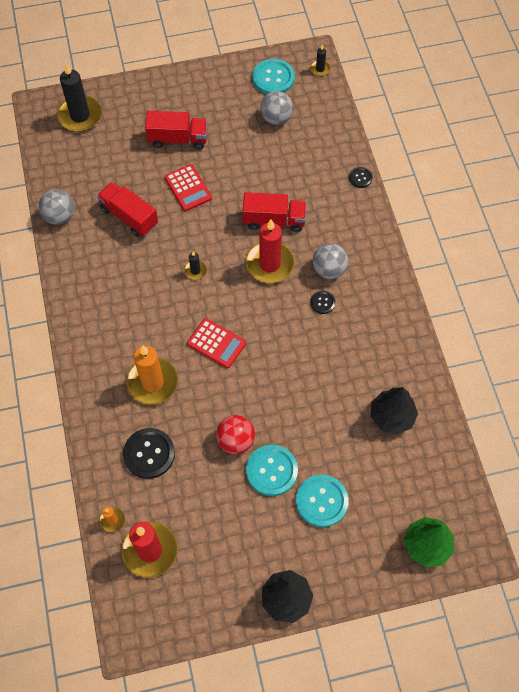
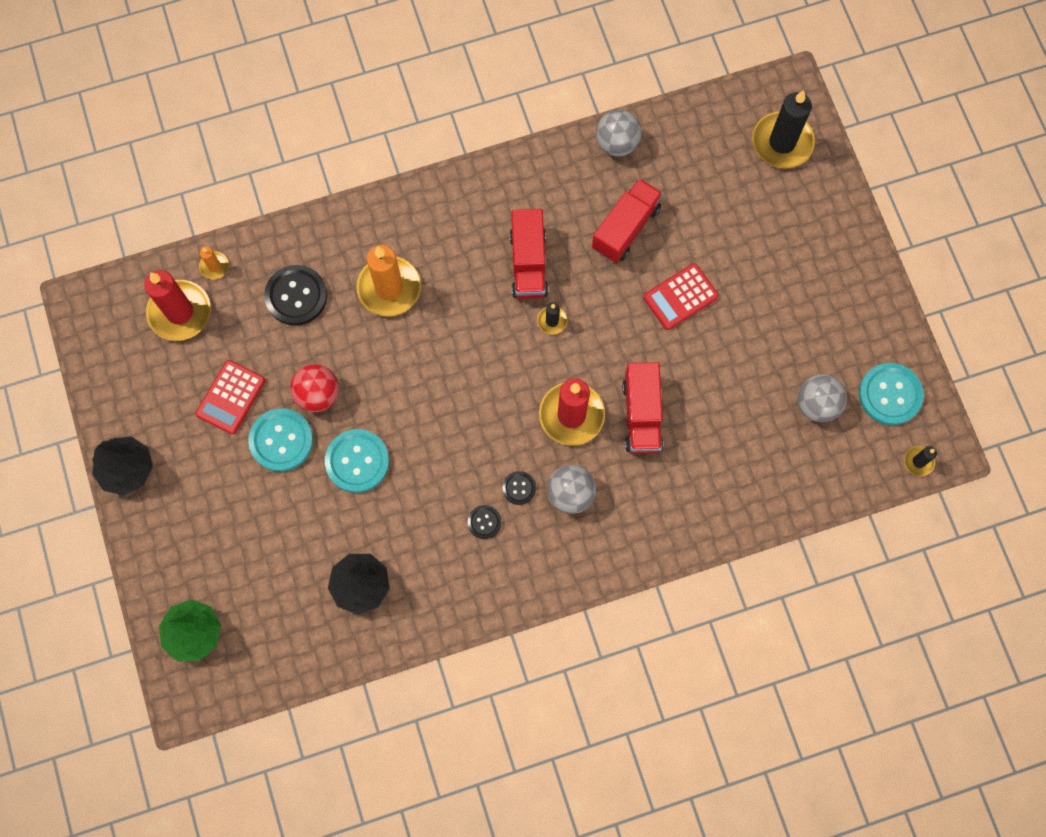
camera: 85 degrees right, 10 degrees up
(178, 139) = (761, 274): red truck -> red truck (528, 263)
(216, 343) = (448, 358): red calculator -> red calculator (231, 397)
(321, 501) = (245, 503): turquoise button -> turquoise button (357, 461)
(360, 178) = (727, 530): black button -> black button (484, 522)

